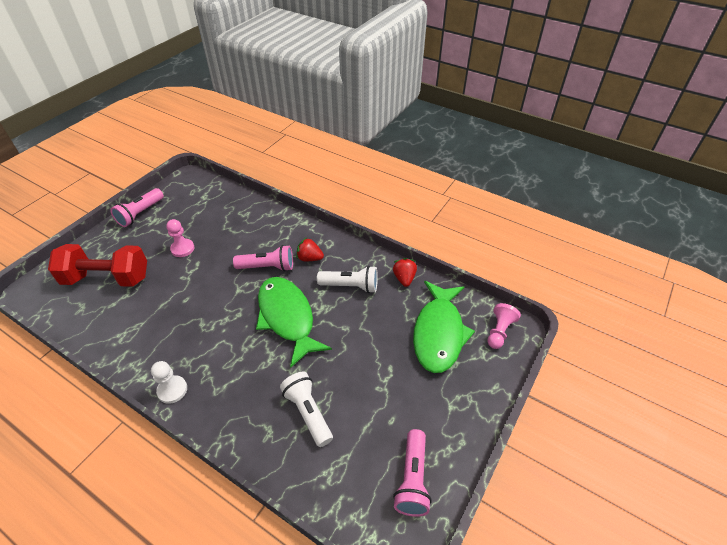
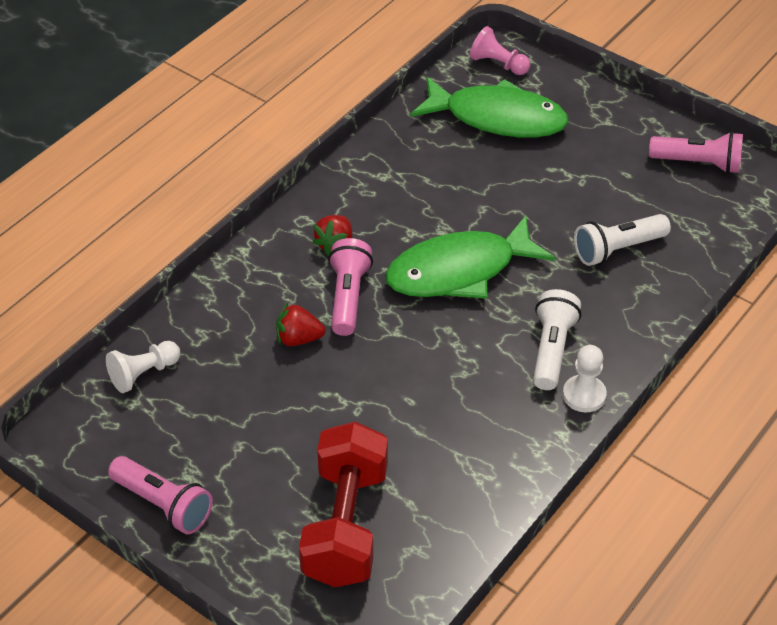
camera: 85 degrees left, 0 degrees up
(182, 248) = (283, 419): pink pawn -> none
(221, 198) = (143, 374): none -> white pawn
(350, 286) = (403, 199): white flashlight -> white flashlight (552, 350)
(404, 278) = (394, 140): red strawberry -> red strawberry (298, 339)

